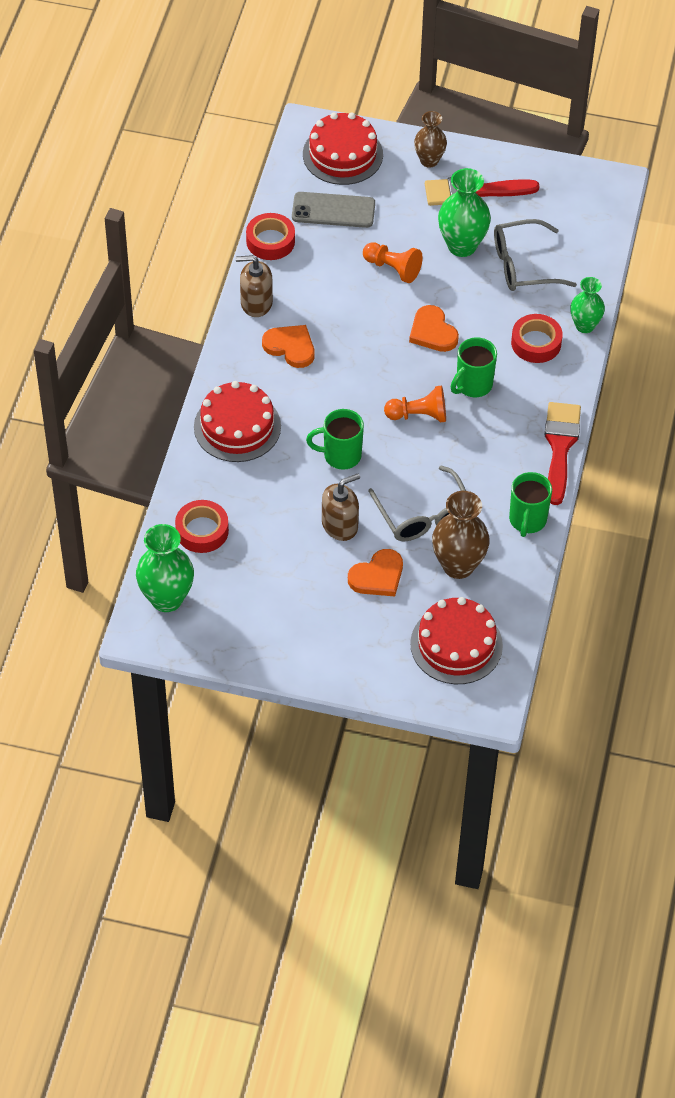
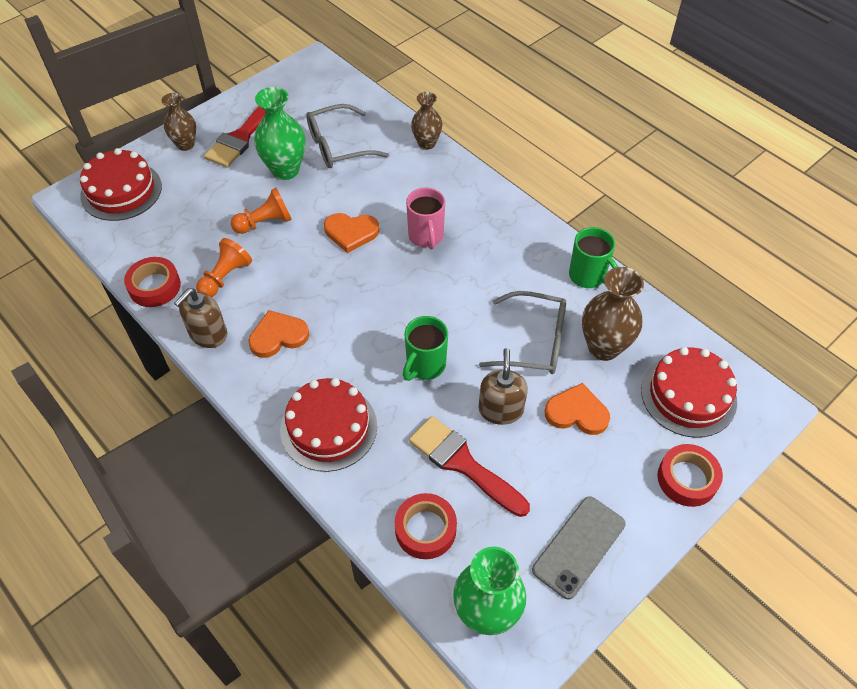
camera: 55 degrees left, 0 degrees up
(333, 210) = (169, 227): grey phone -> grey phone (579, 547)
(377, 576) = (577, 412): orange heart -> orange heart turned 75 degrees counterclockwise
(419, 415) = (426, 287): orange pawn -> orange pawn (225, 277)
(473, 385) = (426, 237): green mug -> pink mug
(524, 265) = (339, 146): grey glasses -> grey glasses turned 45 degrees clockwise
(536, 343) = (418, 178): red tape -> red tape (687, 479)
(560, 447) = (529, 217): red brush -> red brush (463, 463)
(585, 326) = (426, 143): green vase -> brown vase

